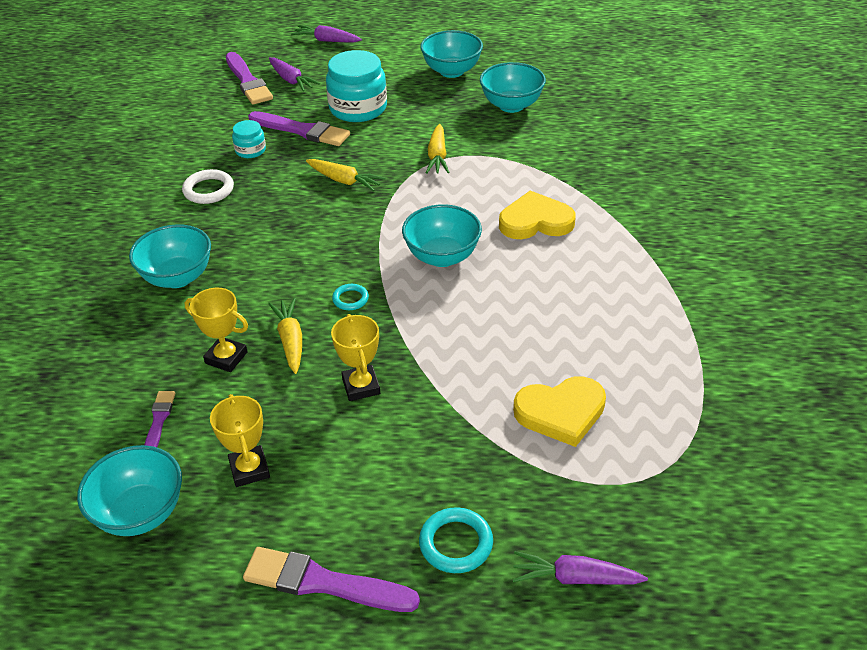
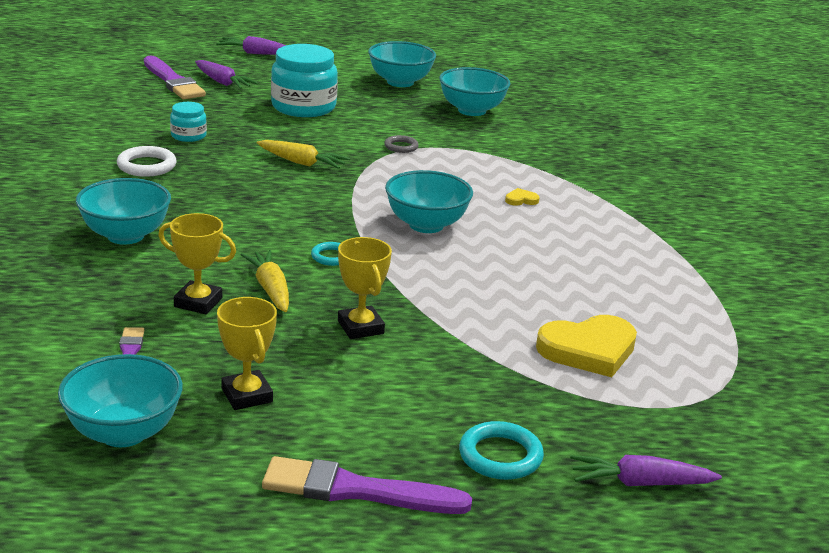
camera: 10 degrees left, 15 degrees down
(302, 130) = (244, 122): purple brush -> none
(437, 156) = (401, 147): yellow carrot -> grey ring
(535, 221) = (521, 200): yellow heart -> yellow heart, size x0.41

